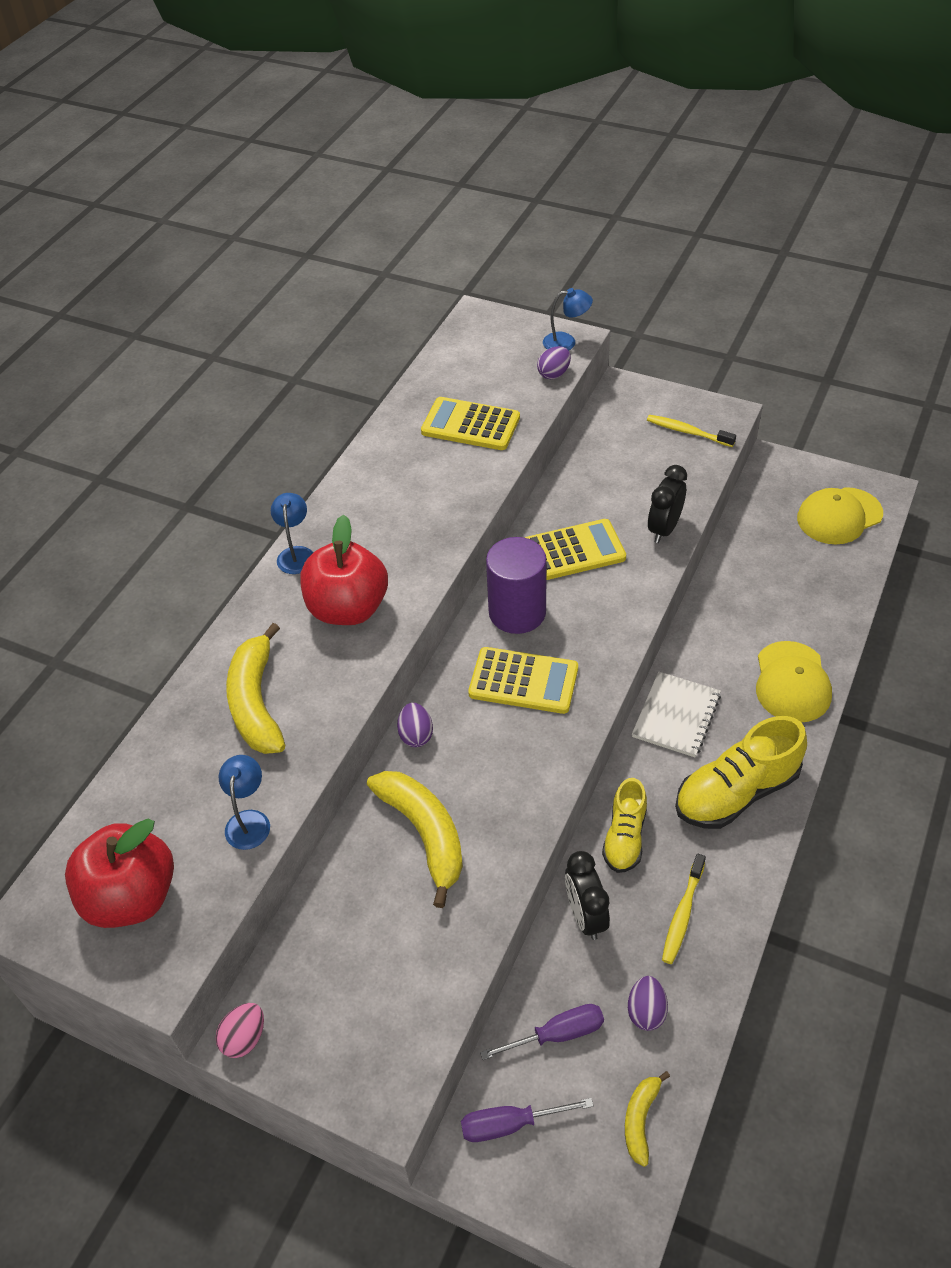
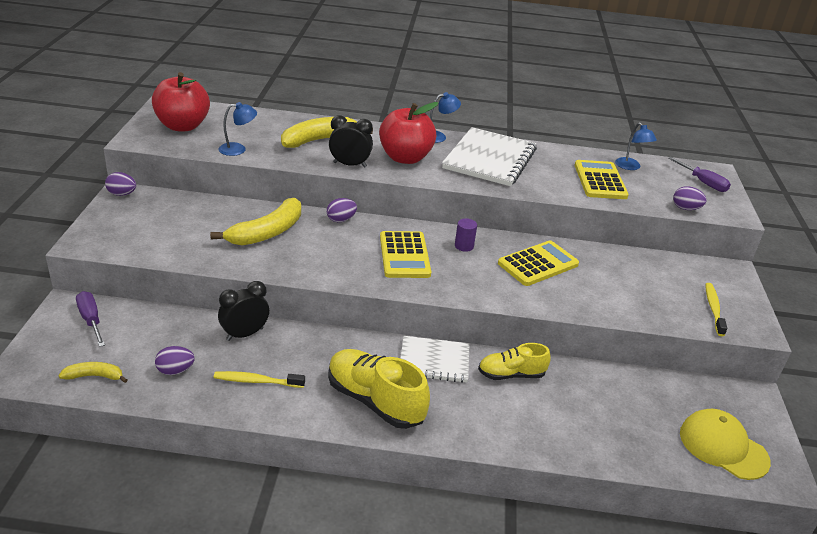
camera: 65 degrees right, 15 degrees down
(244, 1038) = (122, 194): pink egg -> purple egg
(381, 516) = (490, 159): none -> white notebook
(517, 612) = (464, 246): purple cylinder -> purple cylinder, size x0.46
(558, 1034) = (154, 332): purple screwdriver -> purple screwdriver (703, 183)
(566, 342) = (727, 210): blue lamp -> blue lamp (630, 167)
(573, 551) = (538, 264): yellow calculator -> yellow calculator turned 90 degrees counterclockwise
(624, 837) = (314, 345): yellow shoe -> yellow shoe (511, 374)
(664, 529) = (592, 306): black clock -> black clock (349, 165)
(792, 682) = (503, 426): yellow cap -> none

